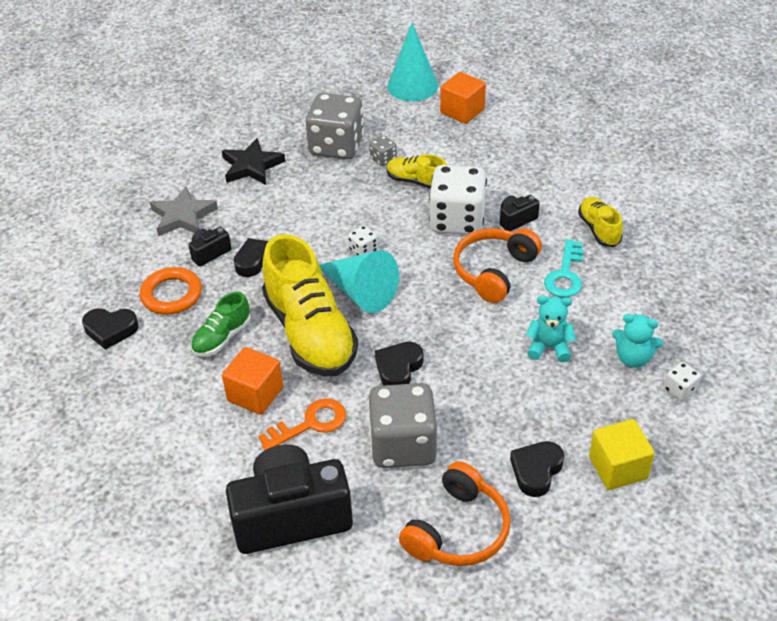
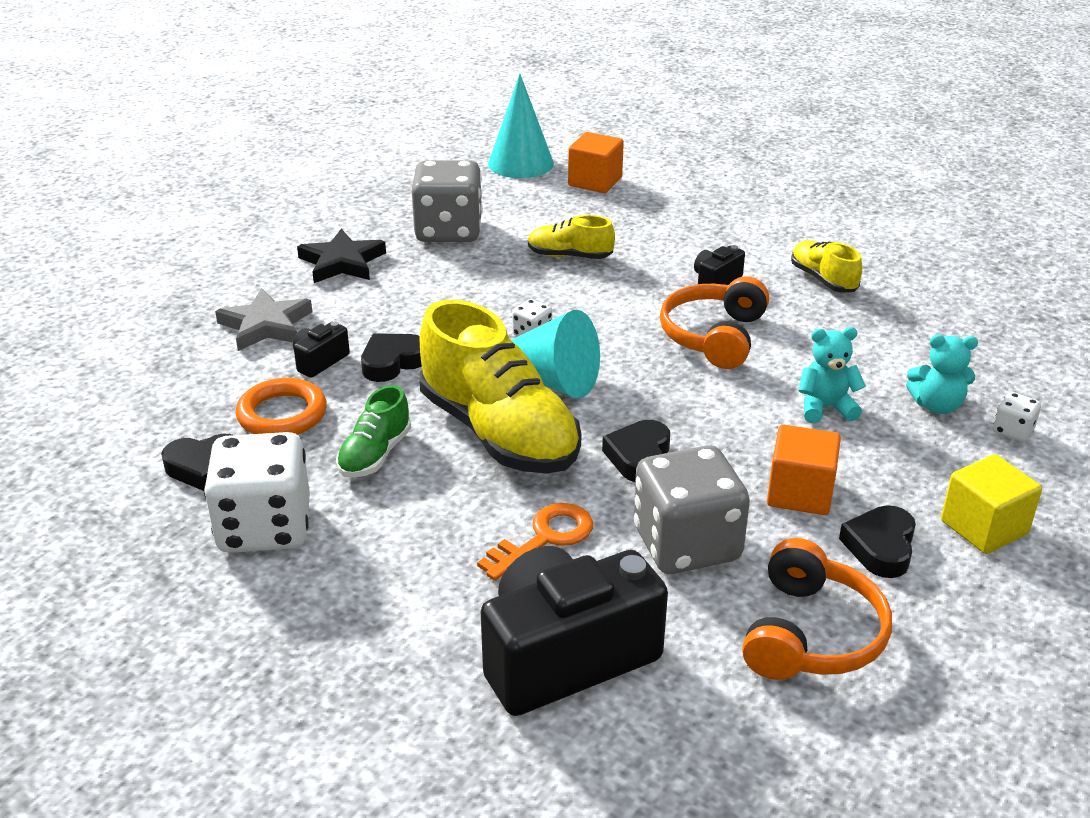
camera: 15 degrees left, 10 degrees down
(255, 394) = (450, 514): orange cube -> orange cube (800, 493)
(383, 159) = (516, 238): grey dice -> none
(457, 220) = (641, 290): white dice -> white dice (265, 527)
(565, 275) = (806, 329): turquoise key -> none

